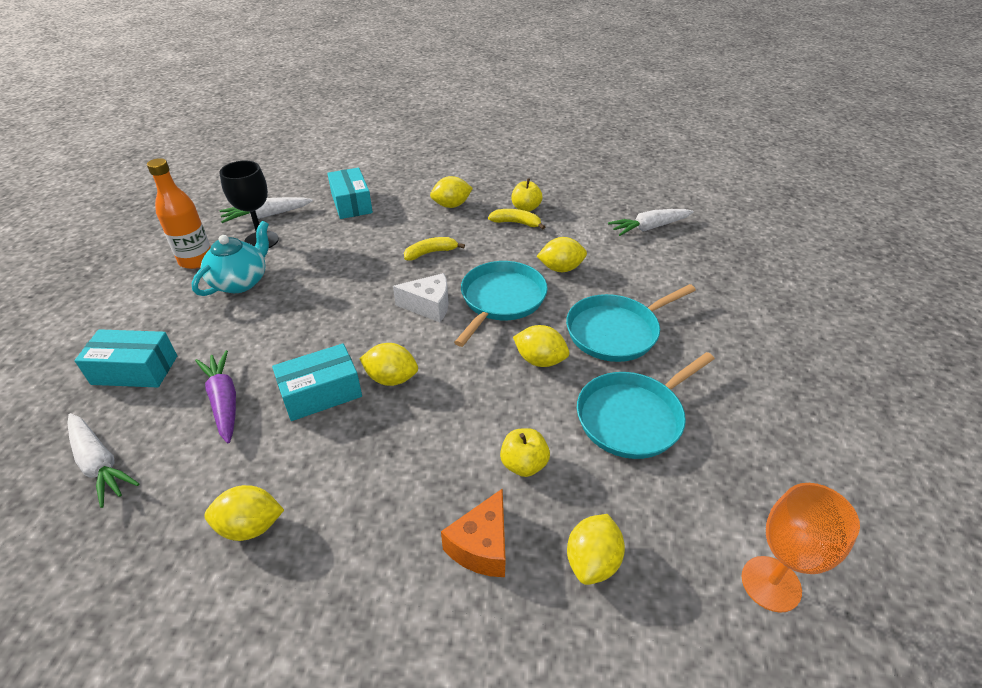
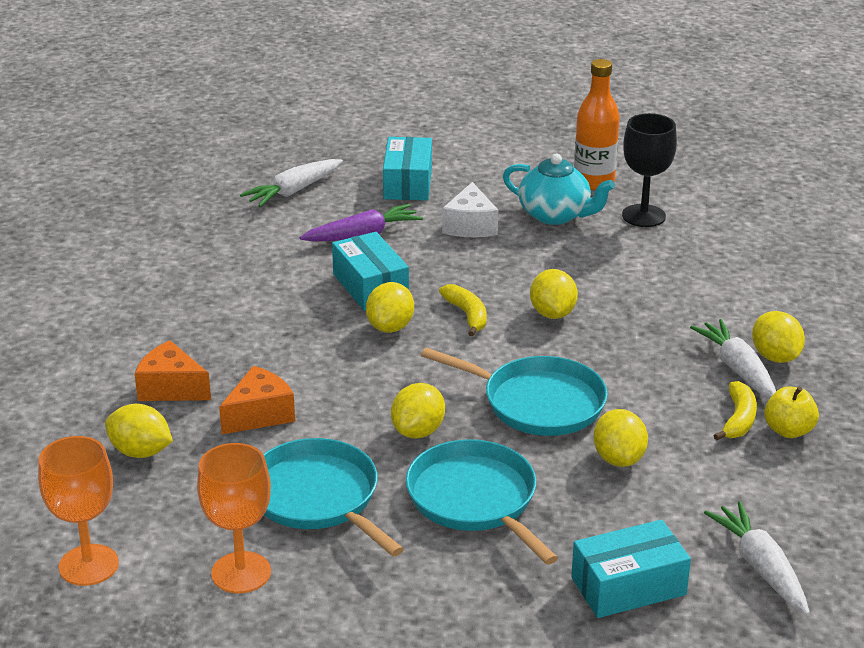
camera: 90 degrees right, 10 degrees down
(250, 526) = (216, 270): yellow lemon -> yellow lemon (552, 314)
(266, 216) = (703, 211): white carrot -> white carrot (738, 369)
(351, 203) = (754, 270): turquoise box -> turquoise box (628, 586)
(429, 306) = (519, 346): white cheese -> white cheese (470, 226)
(431, 253) = (639, 343): yellow banana -> yellow banana (467, 315)
(524, 464) = (260, 414): yellow apple -> orange cheese
(737, 461) = (241, 572): none -> orange goblet

